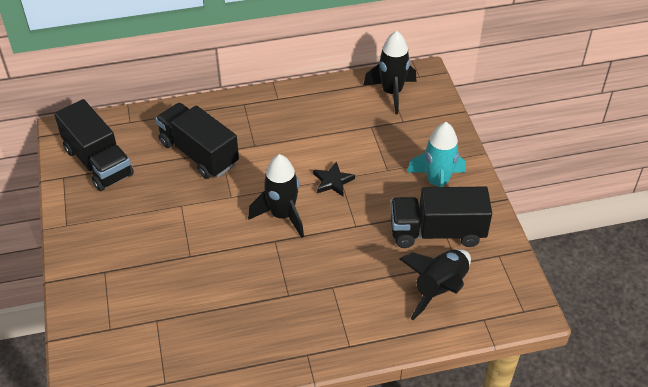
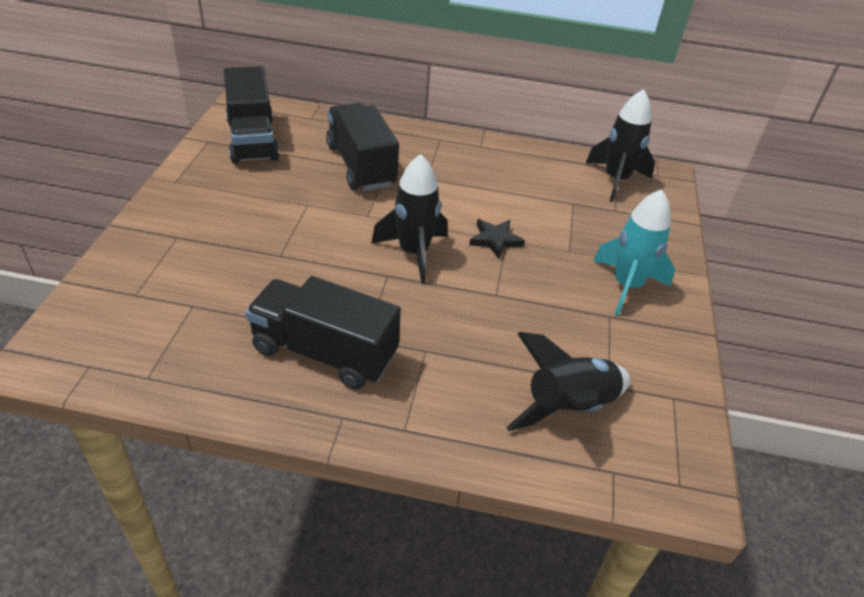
camera: 20 degrees right, 5 degrees down
(437, 232) = (599, 339): black truck -> black truck (324, 352)

